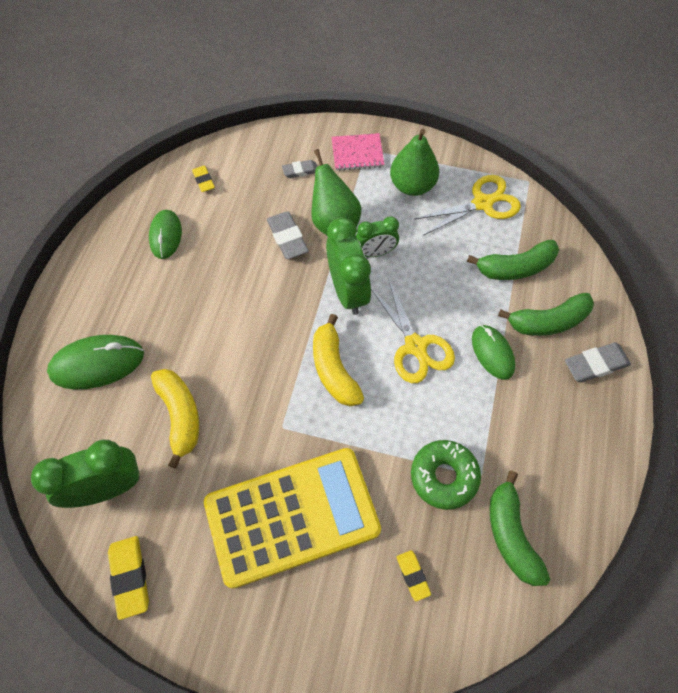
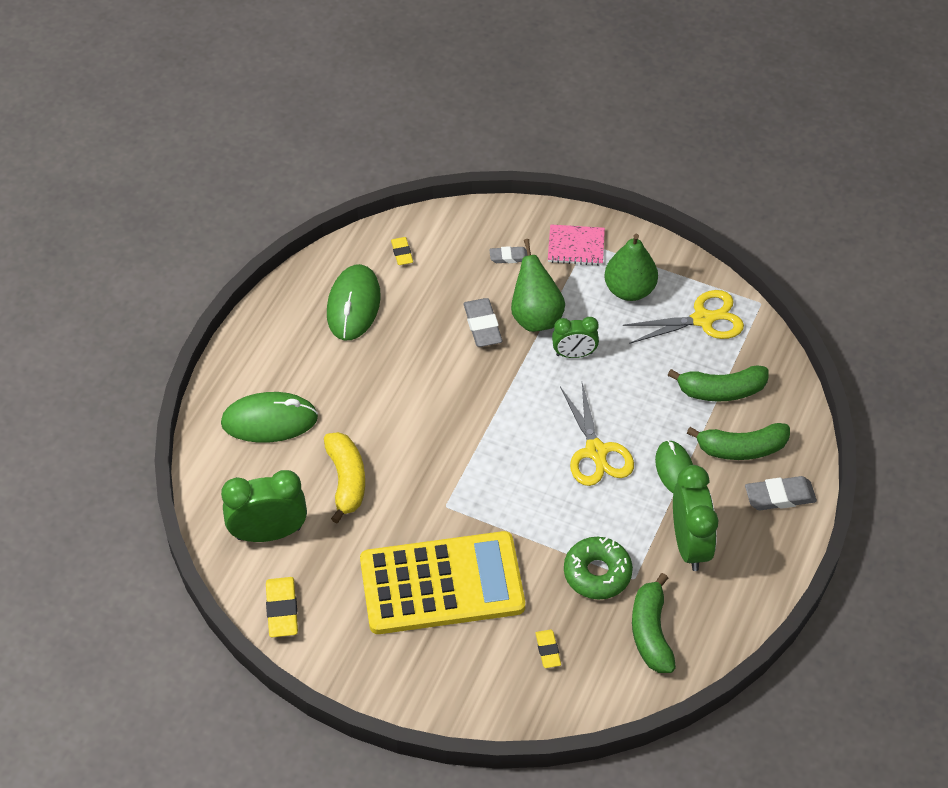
camera: 10 degrees right, 10 degrees down
(166, 235) = (353, 305): green mouse -> green mouse, size x1.51
(334, 369) = (507, 461): yellow banana -> none
(347, 291) = (536, 388): green clock -> green clock (690, 544)

